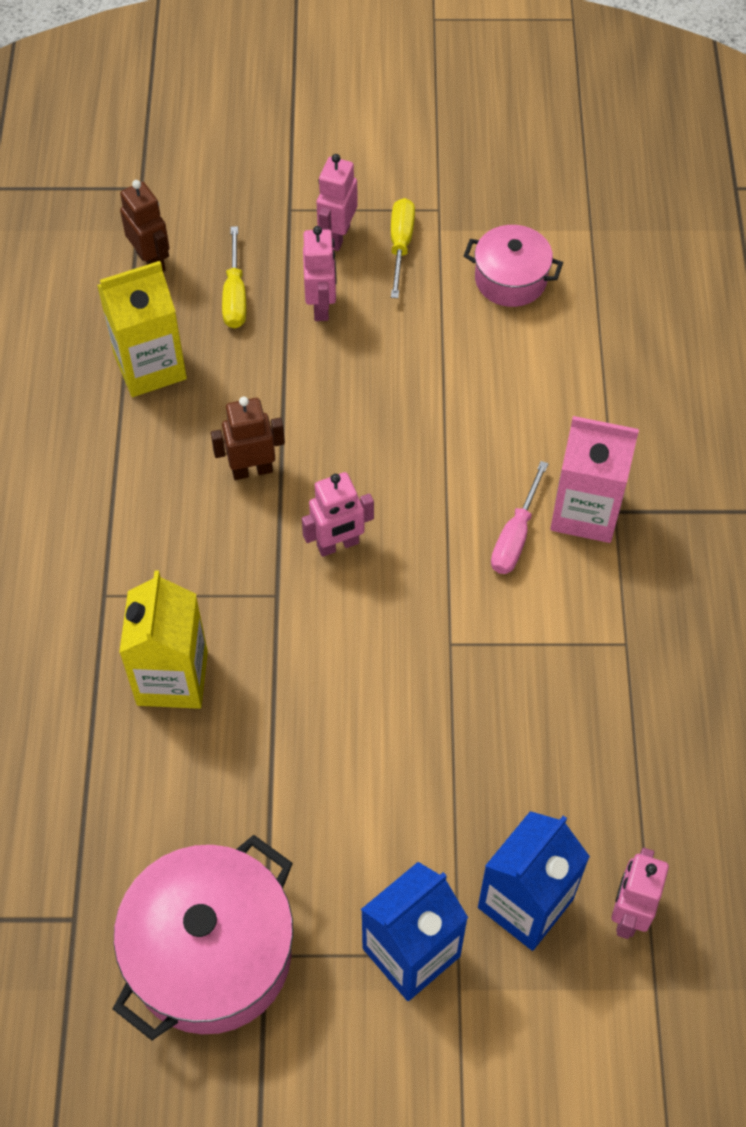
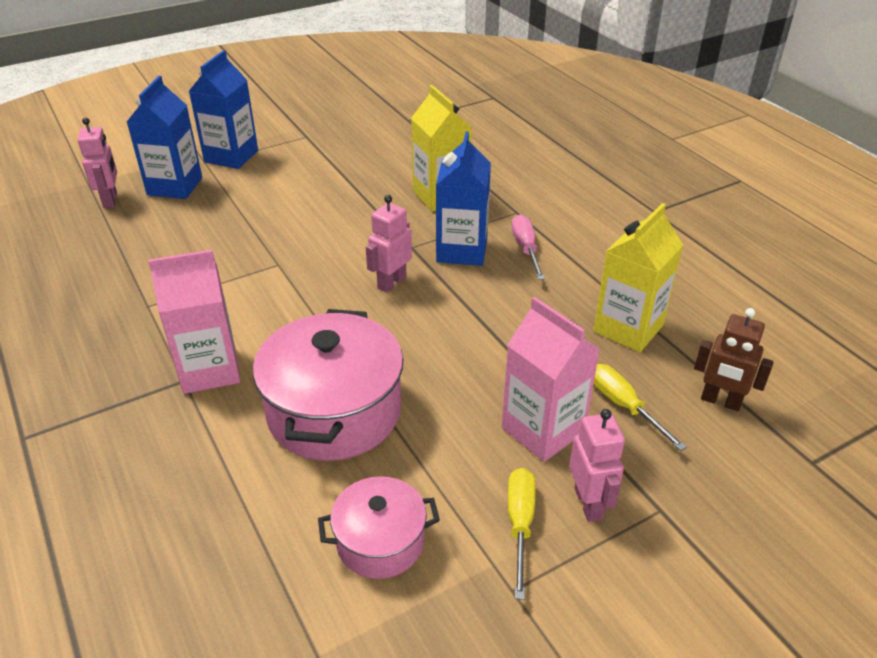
camera: 150 degrees right, 20 degrees down
(211, 954) = (333, 129): pink pot -> pink pot (334, 412)
(224, 558) = (462, 250): none -> blue carton
(252, 470) = (488, 299): brown robot -> none
(321, 306) = (543, 430): pink robot -> pink carton
(400, 245) = (520, 524): yellow screwdriver -> yellow screwdriver turned 150 degrees counterclockwise
(515, 536) = (261, 334): pink screwdriver -> pink screwdriver (526, 249)

